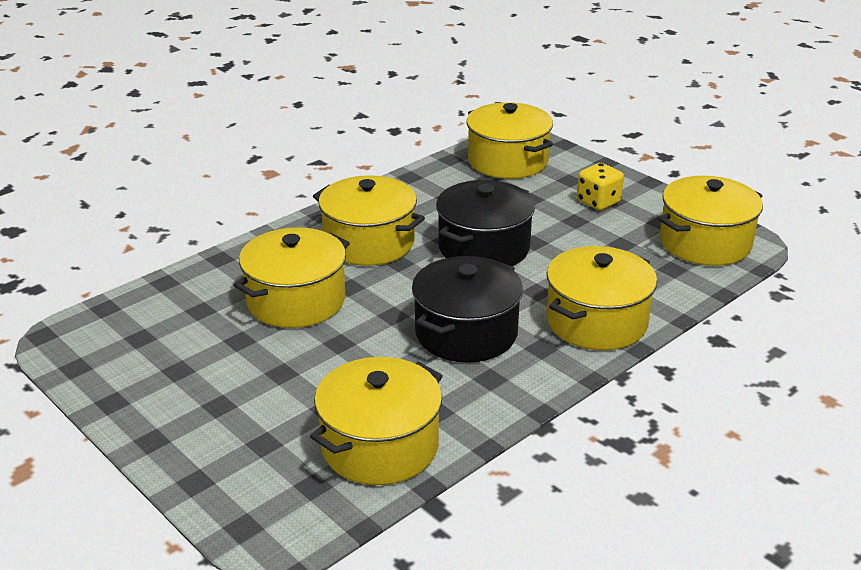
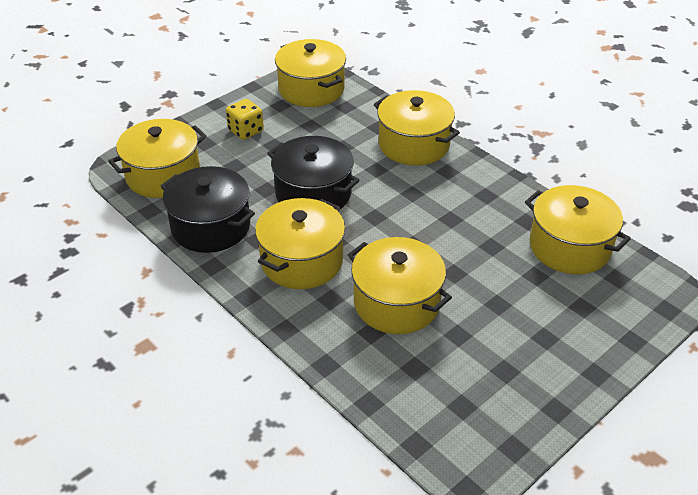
camera: 90 degrees left, 10 degrees up
(466, 333) = (433, 205): black pot -> black pot (210, 226)

